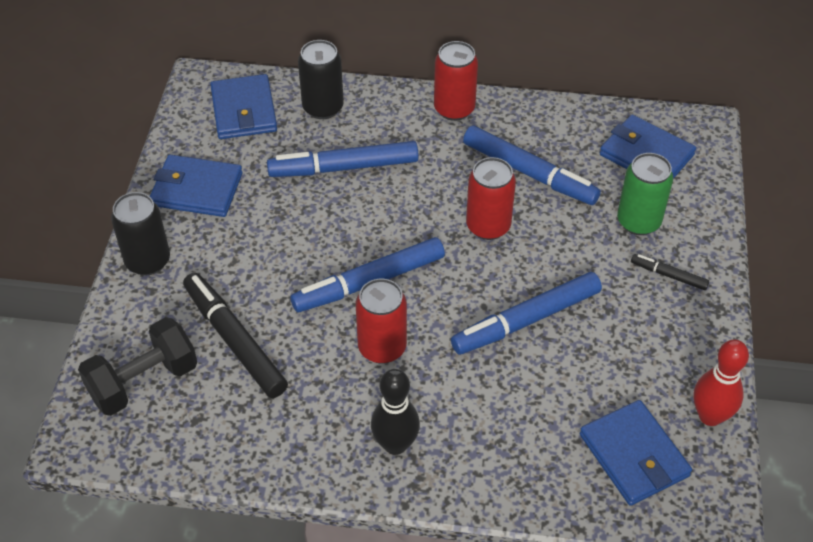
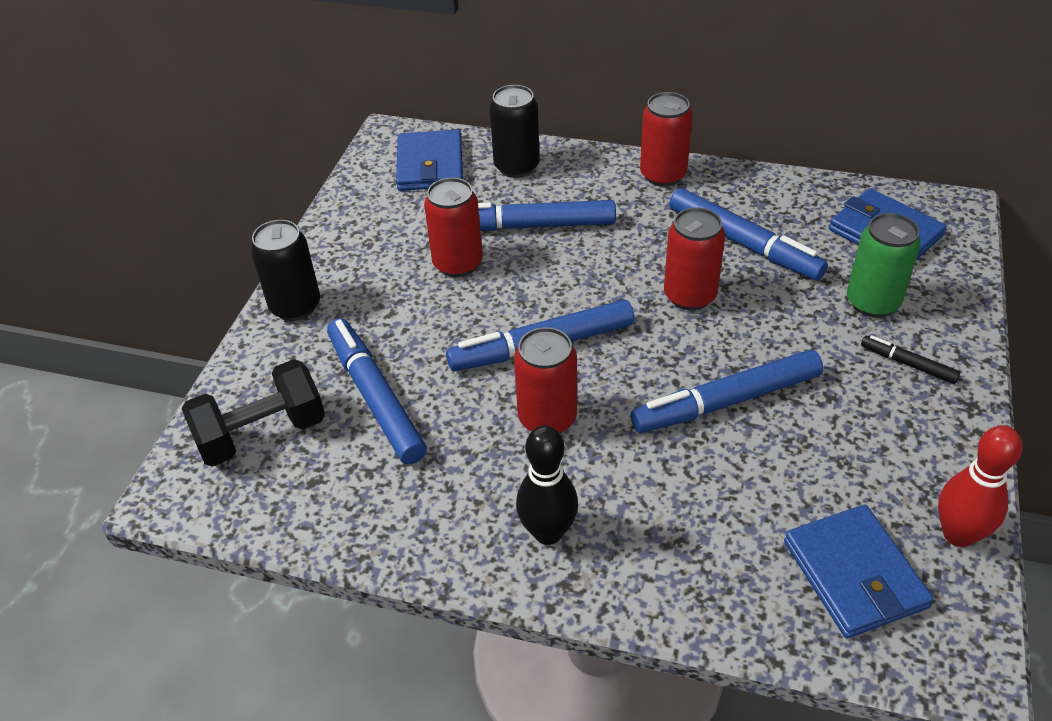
camera: 10 degrees right, 5 degrees down
(197, 189) = (364, 238): blue wallet -> none
(235, 340) = (375, 397): black marker -> blue marker
(285, 209) = (457, 263): none -> red can

